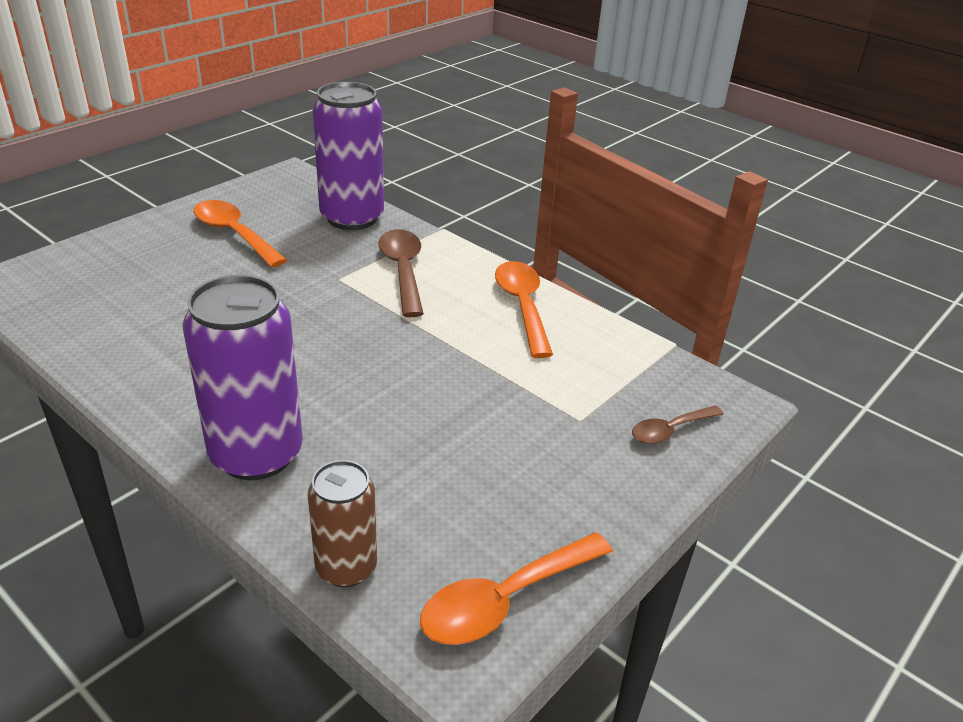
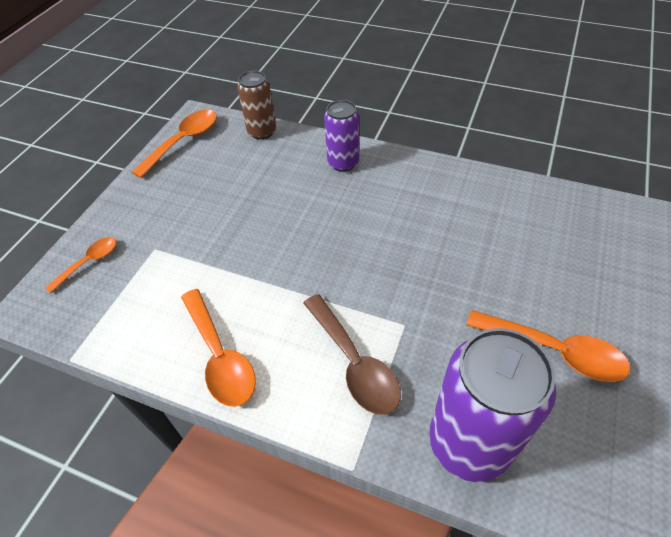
camera: 165 degrees right, 15 degrees up
(256, 454) = (343, 163): purple can -> purple can, size x0.58
(670, 430) = (89, 262): brown spoon -> orange spoon

